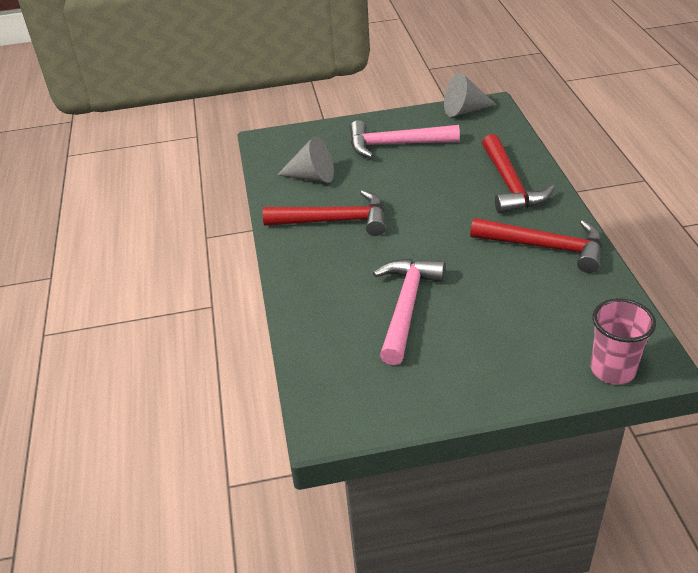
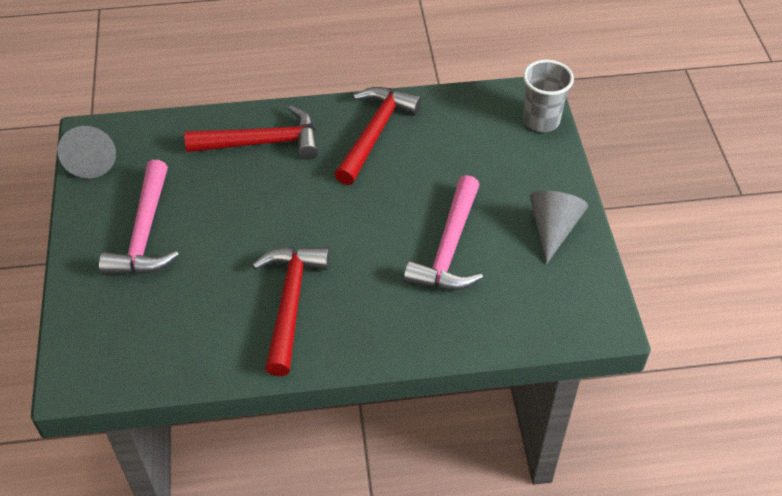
camera: 90 degrees left, 10 degrees up
(312, 177) = (189, 324): grey cone -> grey cone (553, 228)
(406, 307) = (449, 248): pink hammer -> pink hammer turned 90 degrees counterclockwise
(612, 370) = (541, 121): pink cup -> grey cup

